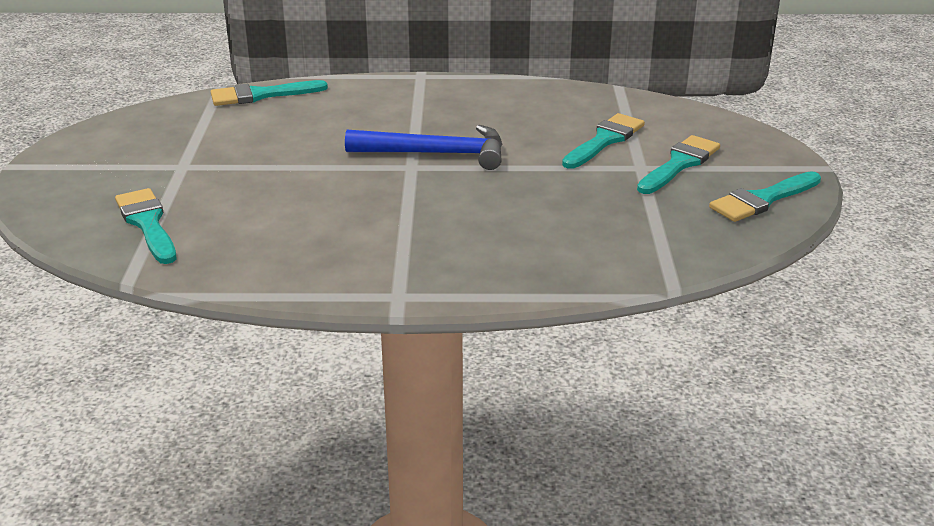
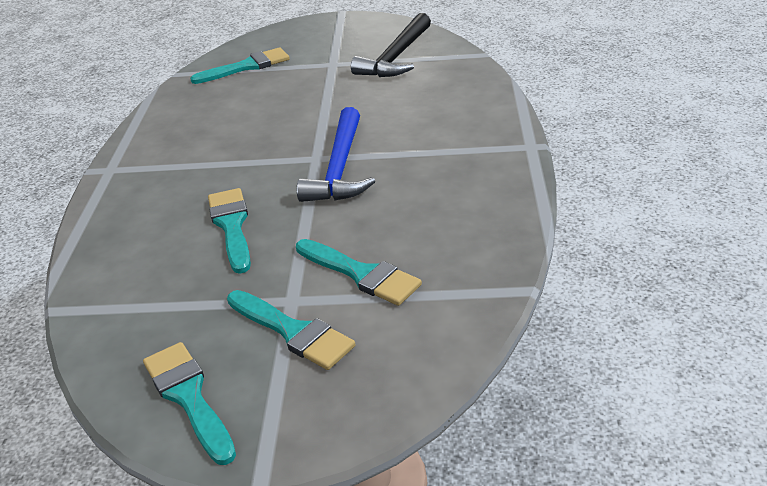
camera: 95 degrees right, 5 degrees up
(193, 129) = (396, 57): none -> black hammer
(261, 95) = (467, 73): turquoise brush -> turquoise brush (232, 226)

